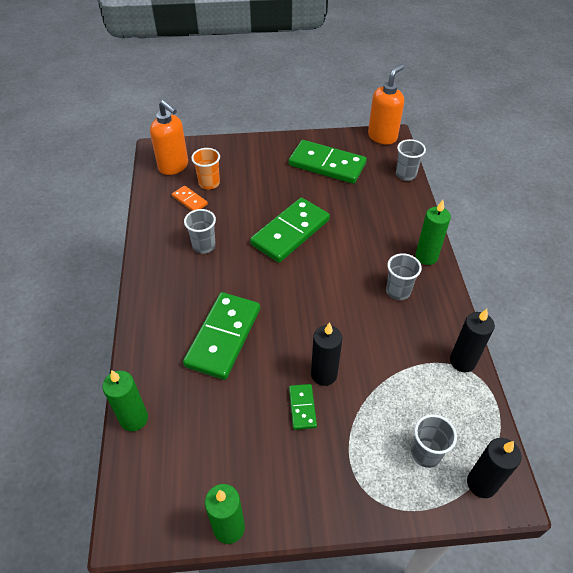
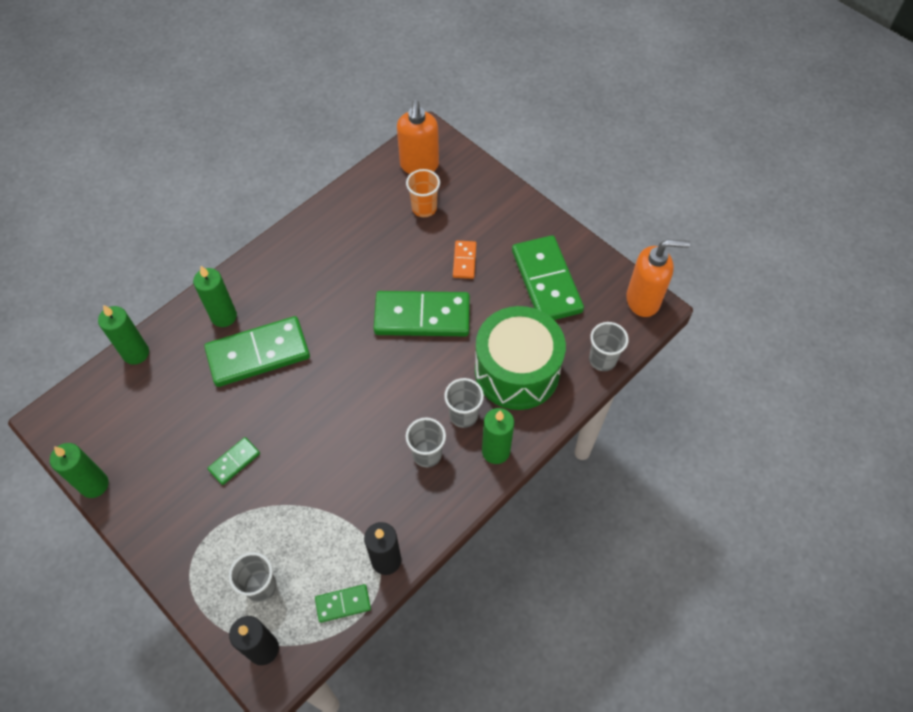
camera: 50 degrees right, 10 degrees up
(167, 339) = (224, 316): none -> green candle
(189, 200) = (388, 211): orange domino -> orange domino (464, 261)
(204, 246) = (344, 264): grey cup -> grey cup (463, 415)
(324, 374) = (280, 455): black candle -> none
(377, 213) = (517, 371): none -> green drum
(479, 408) = (343, 604): none -> green domino

